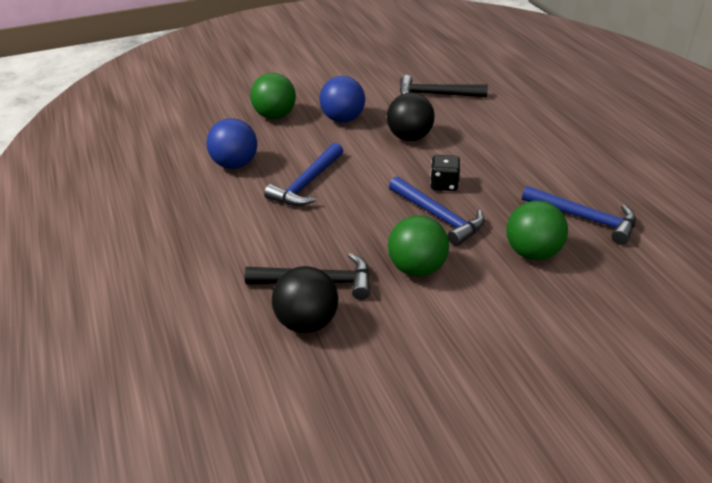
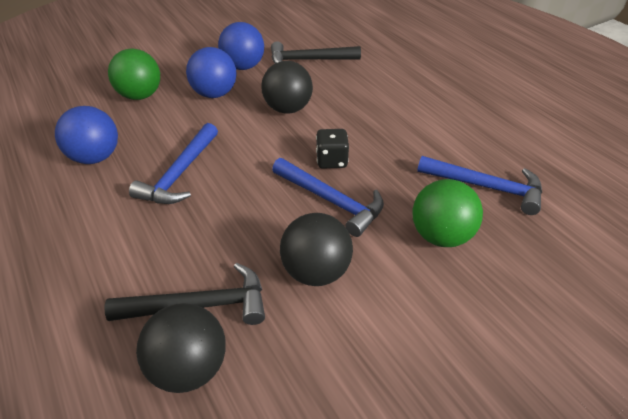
camera: 10 degrees left, 5 degrees up
(372, 96) = (243, 67): none -> blue ball
(417, 268) = (316, 271): green ball -> black ball

